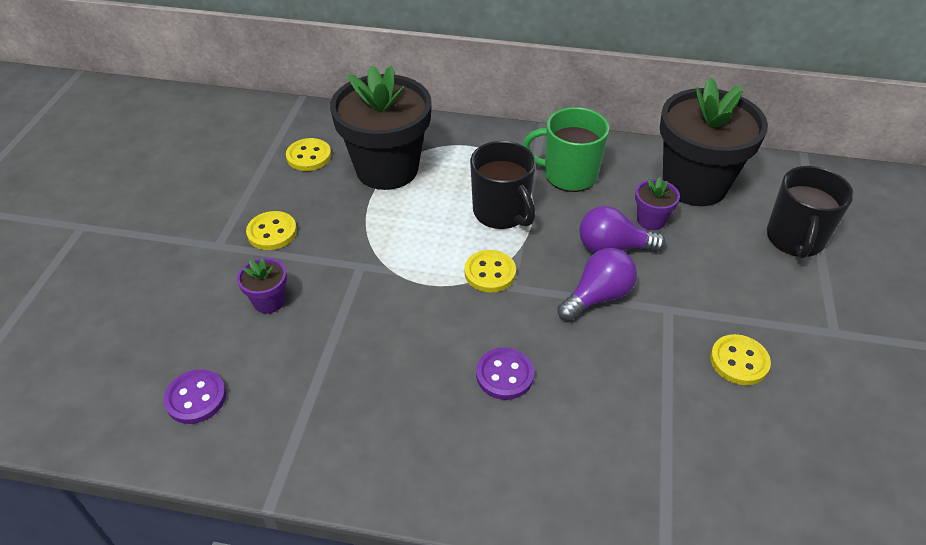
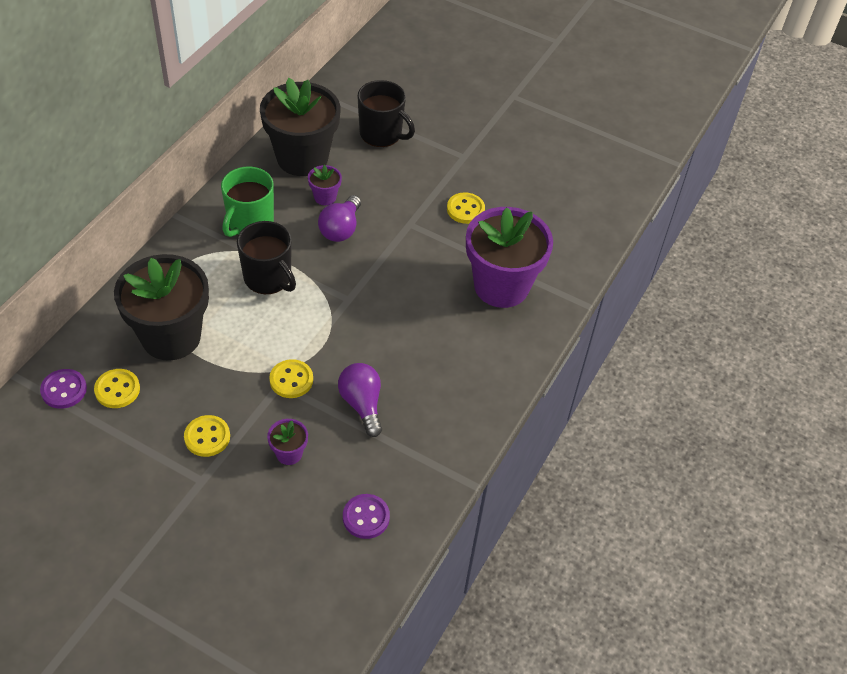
camera: 75 degrees left, 5 degrees up
(490, 273) = (329, 306): yellow button -> yellow button (291, 380)
(501, 212) = (268, 278): black mug -> black mug turned 60 degrees clockwise
(504, 375) = (425, 329): purple button -> purple button (64, 390)
(597, 297) = (381, 255): purple light bulb -> purple light bulb (362, 404)
(629, 443) = (501, 286): none -> purple flower pot

